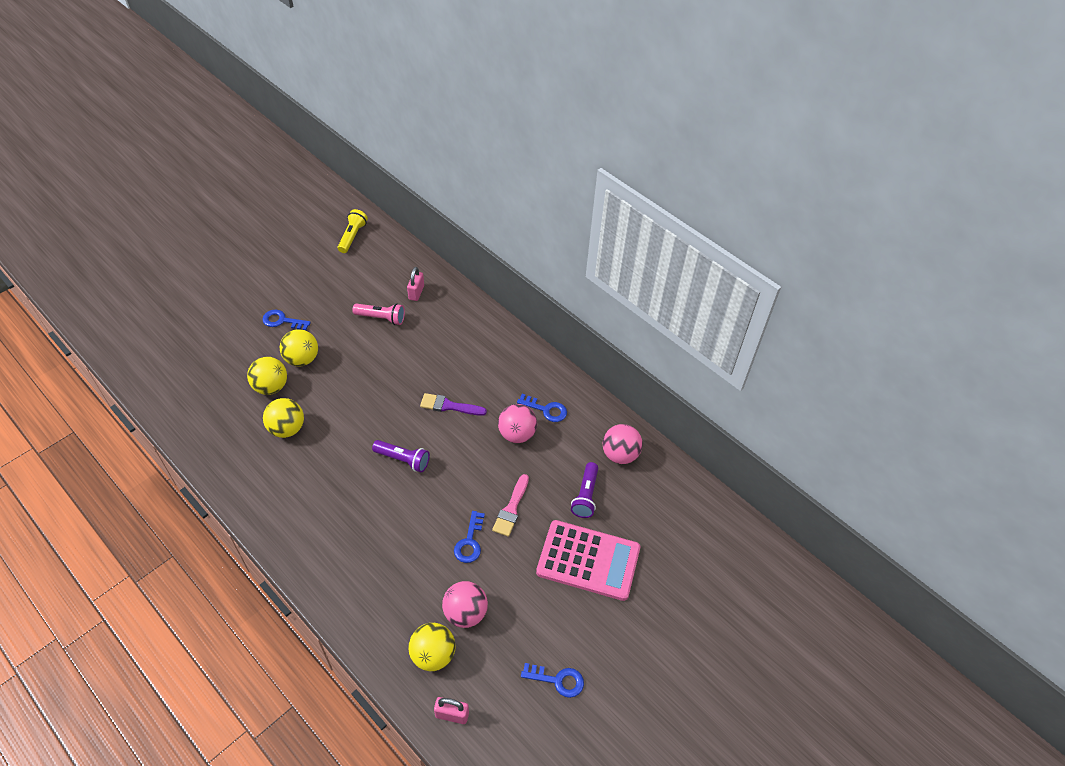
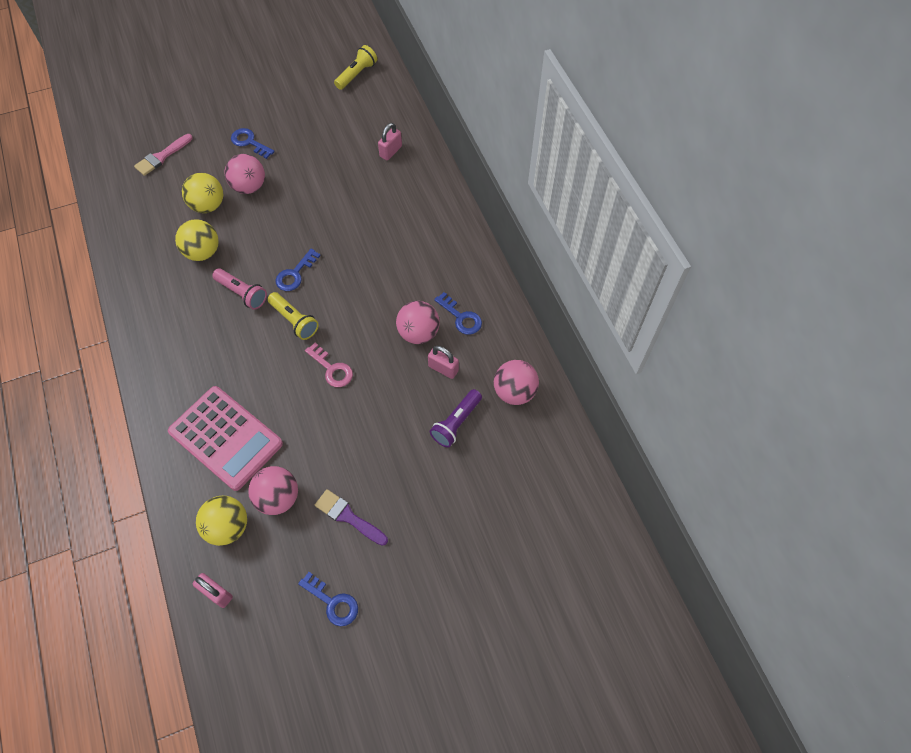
camera: 25 degrees right, 10 degrees up
(302, 359) = (249, 187): yellow ball -> pink ball
(381, 318) = (344, 168): pink flashlight -> pink flashlight (242, 293)
(403, 459) = (294, 321): purple flashlight -> yellow flashlight
(449, 406) = (365, 280): purple brush -> purple brush (348, 517)
(457, 489) = (332, 369): none -> pink key
(469, 542) = (317, 428): blue key -> blue key (295, 274)
(511, 509) = (374, 409): pink brush -> pink brush (162, 156)
(552, 456) = (443, 368): none -> pink padlock
(588, 560) = (425, 492): pink calculator -> pink calculator (226, 438)

